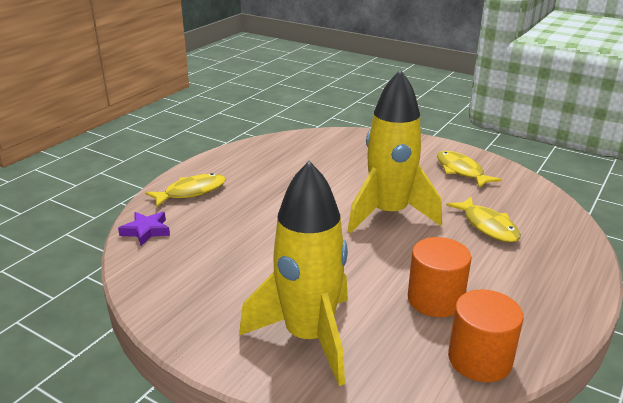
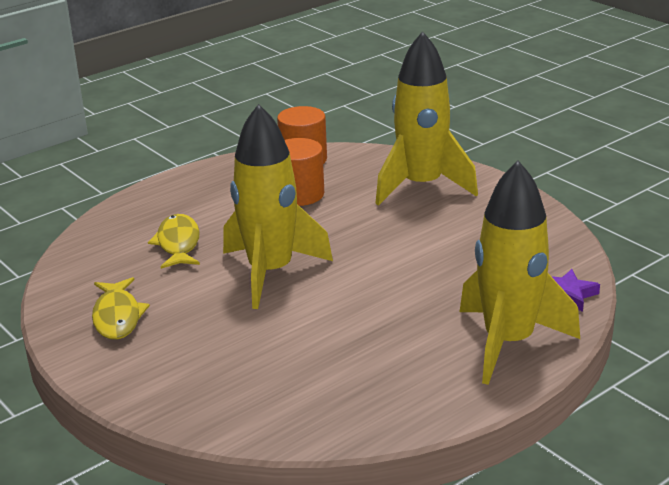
camera: 160 degrees left, 0 degrees up
(191, 192) = (508, 343): yellow fish -> yellow rocket

